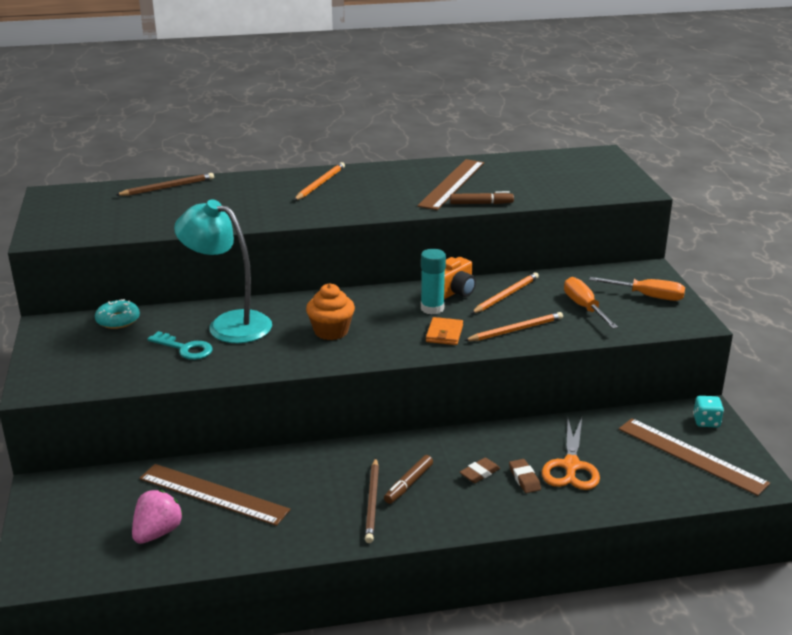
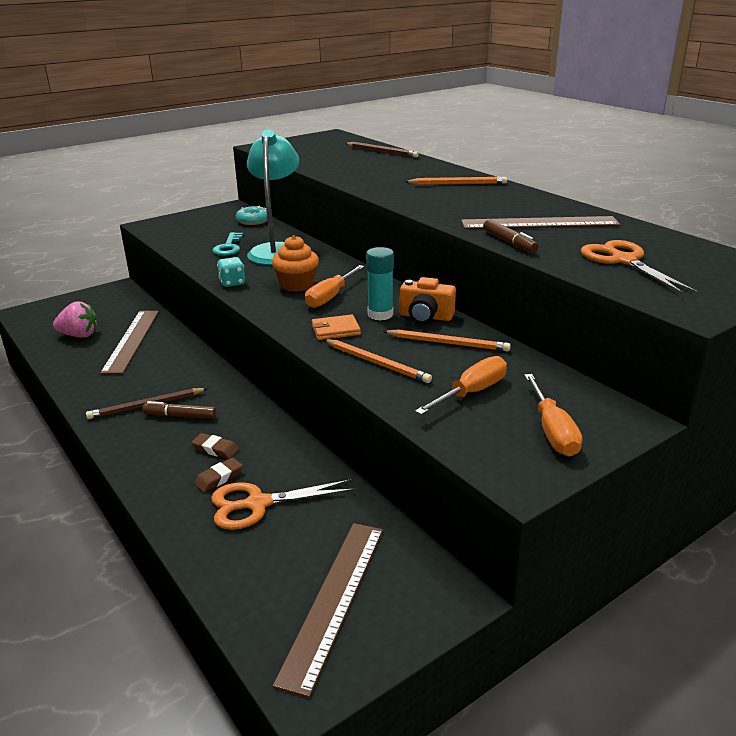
camera: 65 degrees right, 0 degrees up
(375, 322) = (330, 297): none -> orange screwdriver
(548, 182) = (623, 261): none -> orange scissors
(706, 422) = (426, 601): turquoise dice -> turquoise dice (232, 283)

